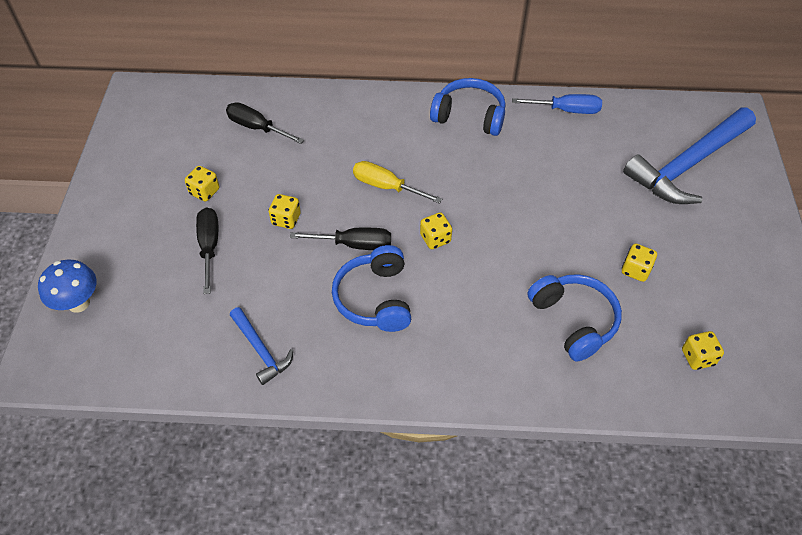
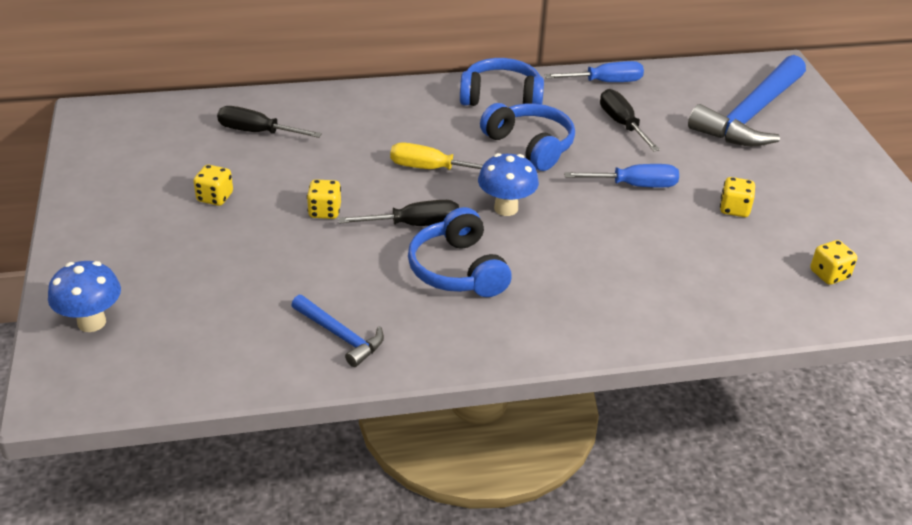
camera: 15 degrees left, 15 degrees down
(209, 247) = (240, 248): black screwdriver -> black screwdriver (622, 124)
(435, 239) = (506, 208): yellow dice -> blue mushroom
(554, 230) = (634, 185): none -> blue screwdriver
(574, 320) = (687, 260): blue headphones -> blue headphones (530, 146)

